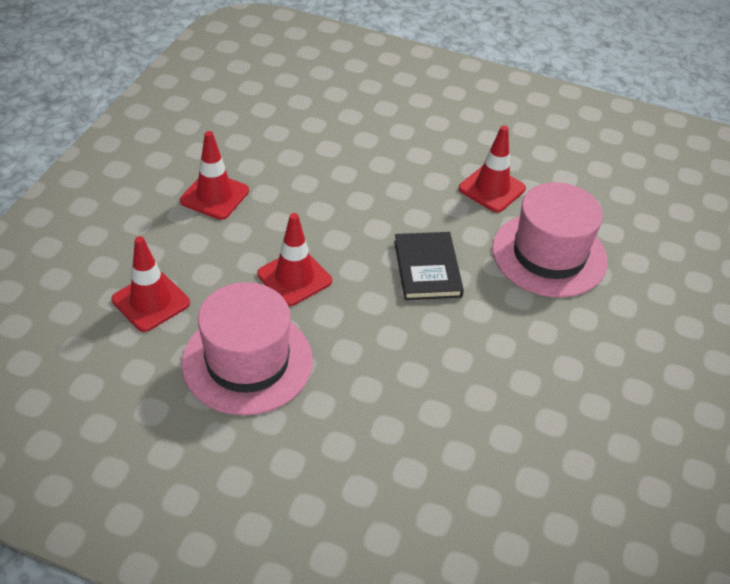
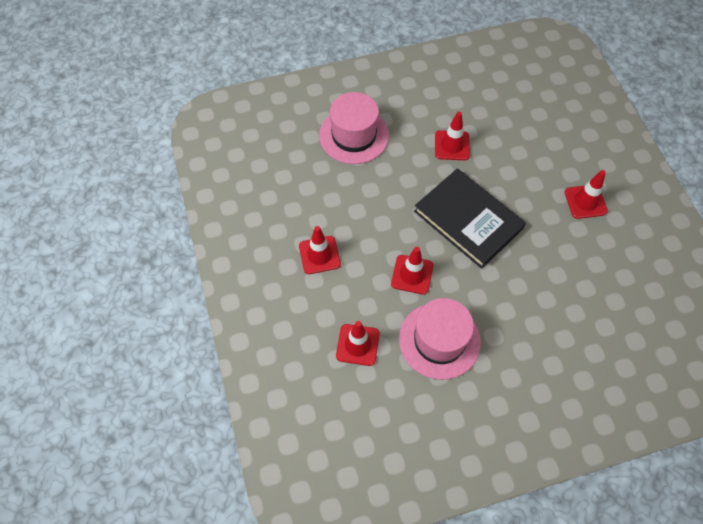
camera: 35 degrees left, 15 degrees up
(427, 268) = (468, 220): black book -> black book, size x1.76
(549, 254) = (514, 168): pink hat -> pink hat (354, 135)
(612, 345) = (585, 202): none -> red traffic cone

